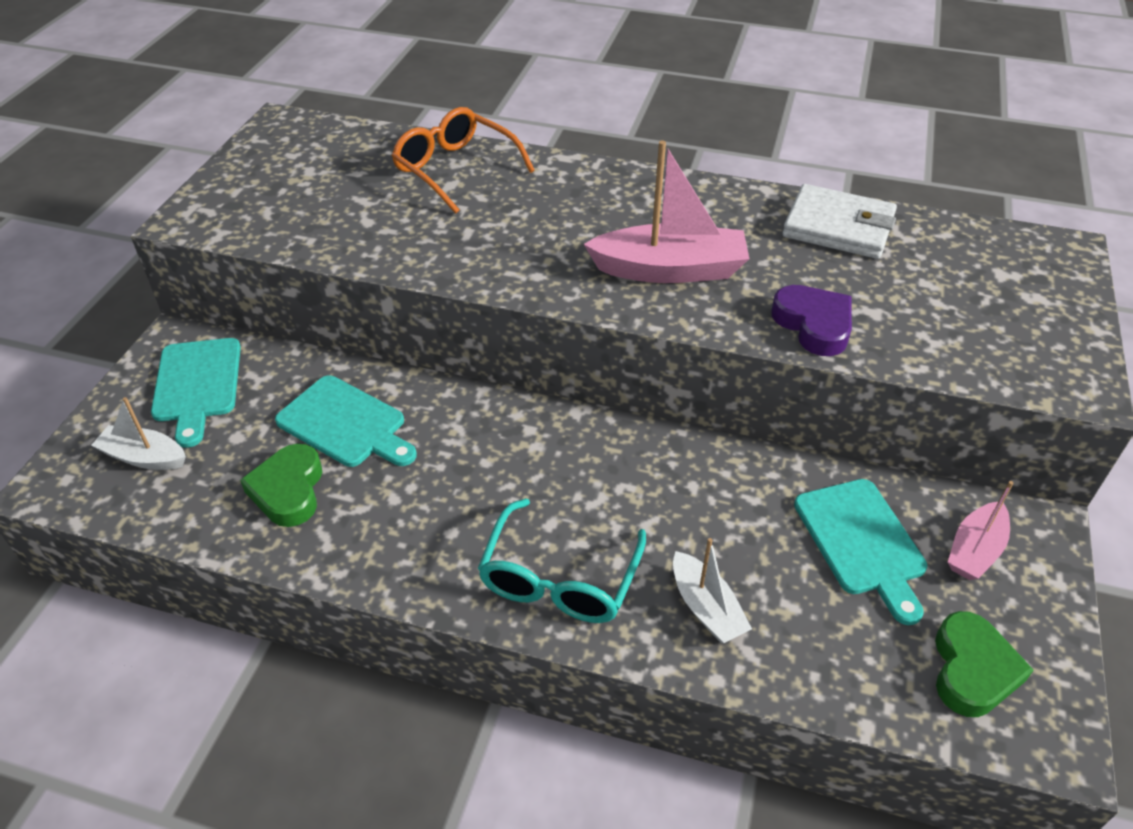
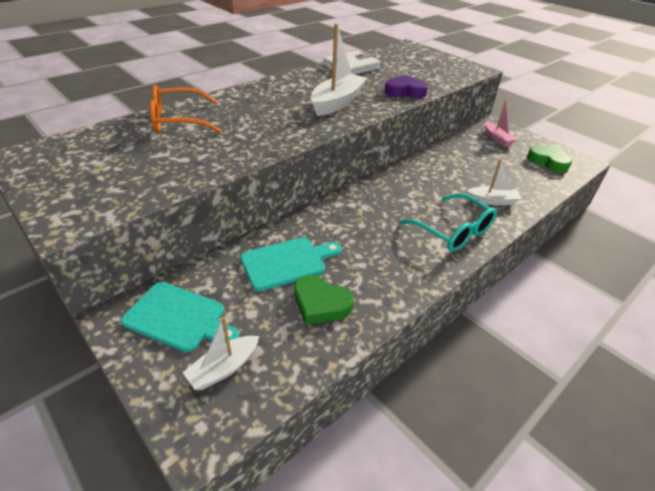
camera: 60 degrees left, 5 degrees down
(670, 270) = (337, 102): pink boat -> white boat
(862, 542) = (480, 156): turquoise cutting board -> none

